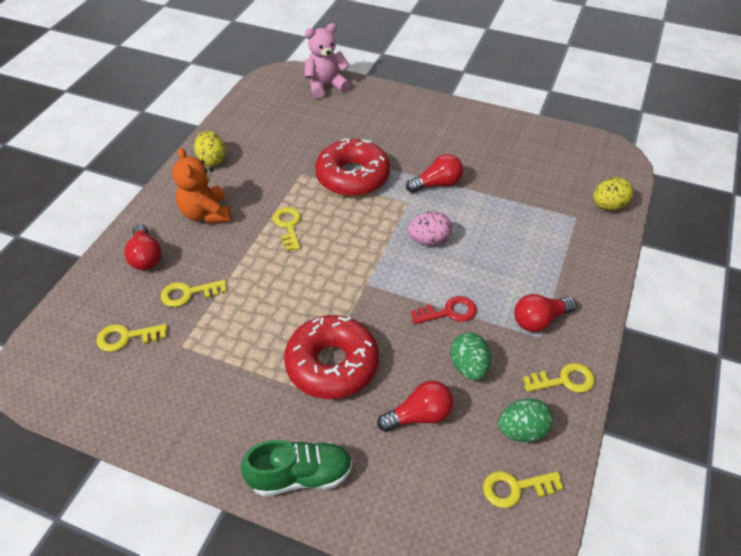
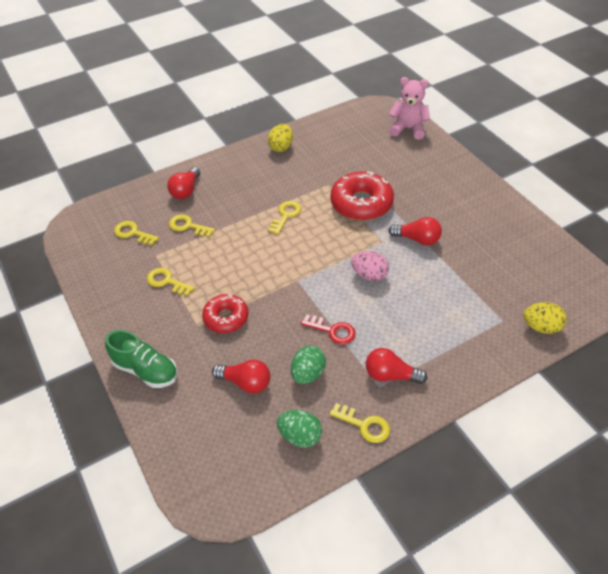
camera: 40 degrees right, 0 degrees up
(206, 214) = (244, 181): orange teddy bear -> none
(332, 364) = (226, 318): red donut -> red donut, size x0.63
(515, 488) = (258, 466): yellow key -> yellow key (167, 281)

